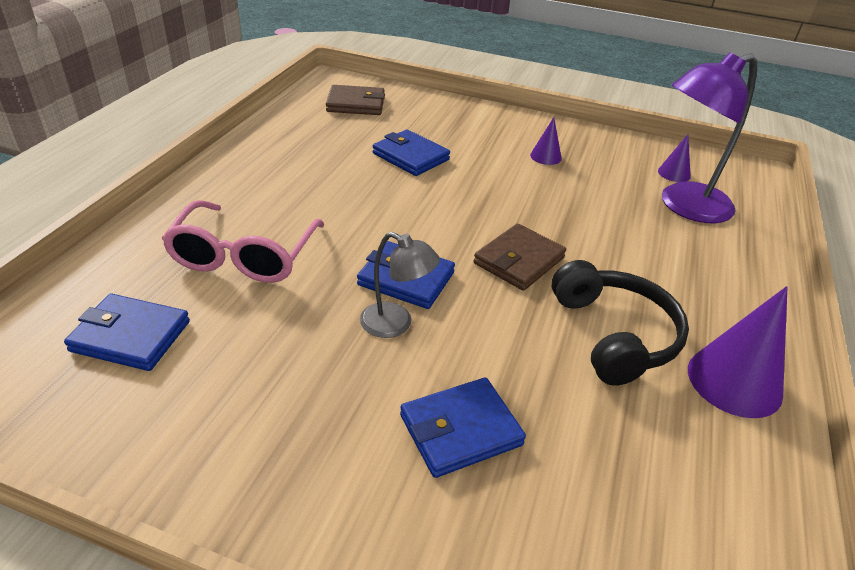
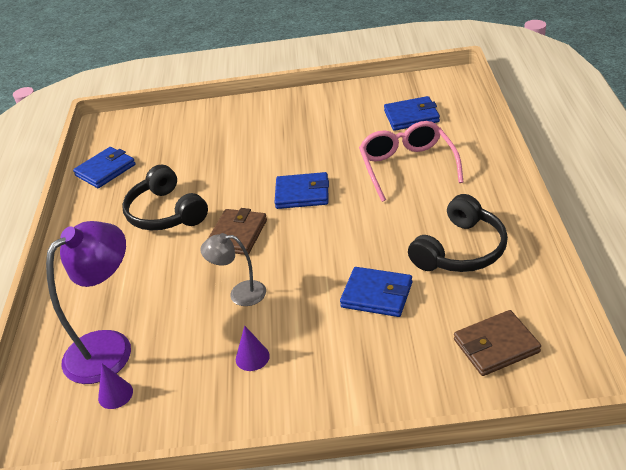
camera: 165 degrees right, 0 degrees up
(303, 158) = (461, 250): none -> black headphones
(396, 324) = (290, 170): grey lamp -> grey lamp (240, 294)
(460, 430) = (233, 145): blue wallet -> blue wallet (105, 170)
(734, 381) = (97, 215): purple cone -> none

